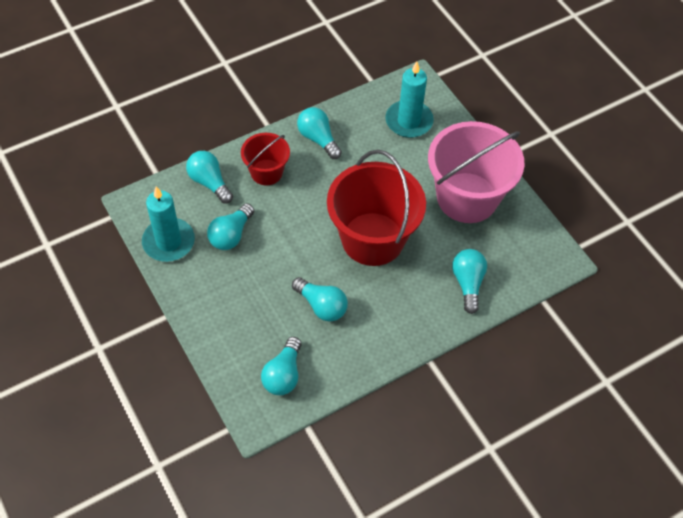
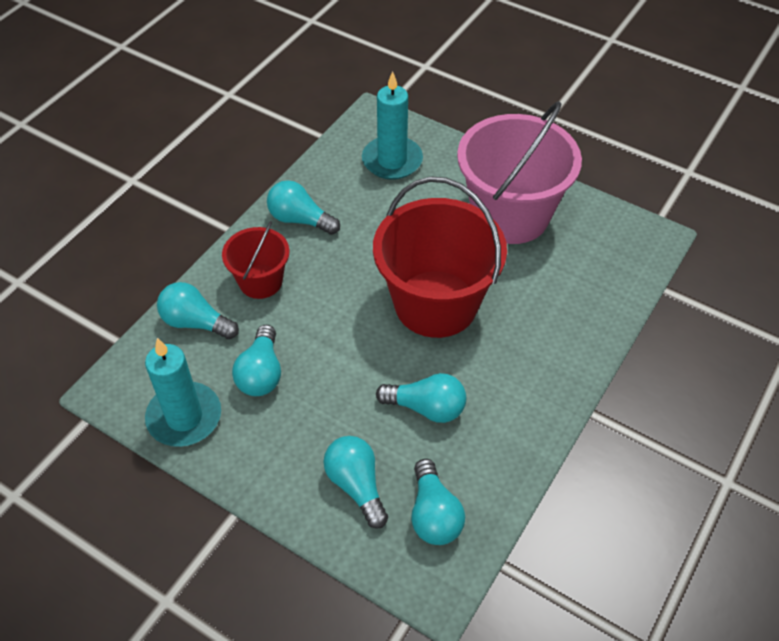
camera: 25 degrees left, 5 degrees down
(468, 283) = (575, 306): turquoise light bulb -> turquoise light bulb (356, 485)

